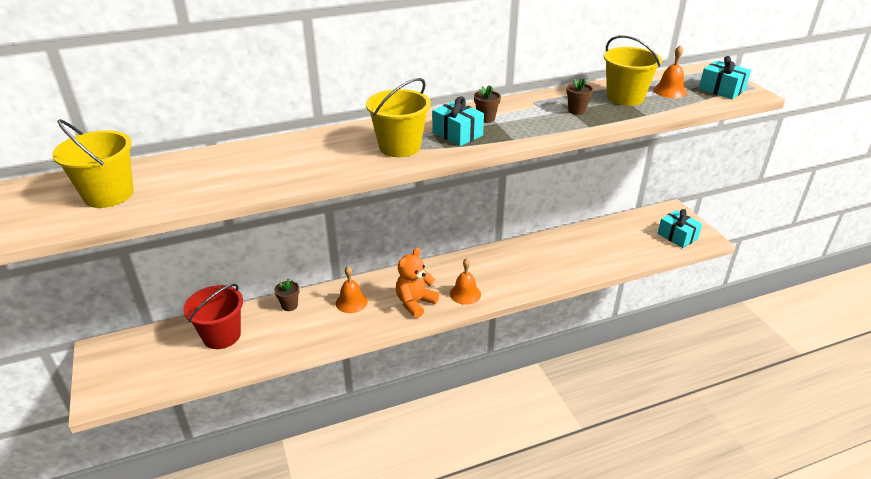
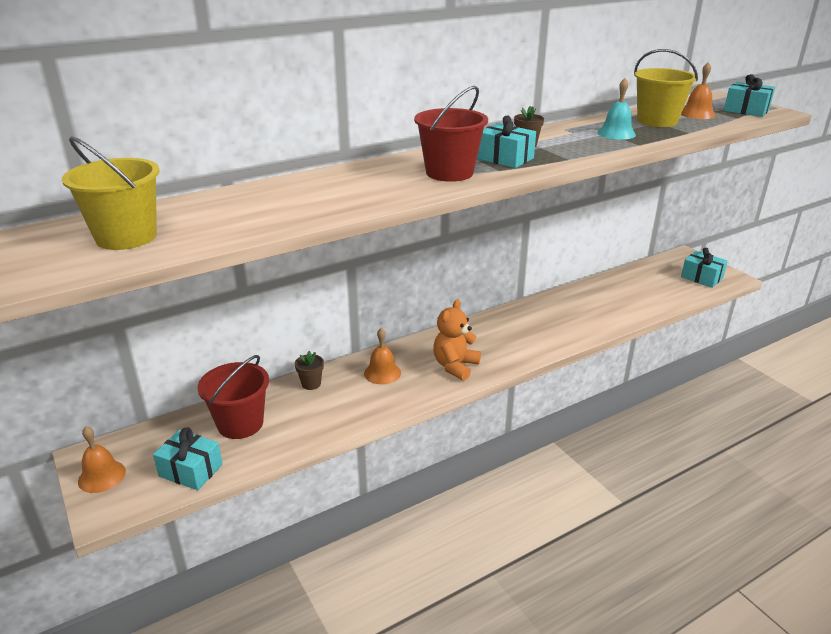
camera: 10 degrees left, 5 degrees down
(171, 372) = (191, 470): none -> turquoise gift
(399, 147) = (449, 173): yellow bucket -> red bucket
(465, 294) = (506, 351): orange bell -> orange bell (102, 476)
(576, 110) = (616, 133): brown flower pot -> turquoise bell

